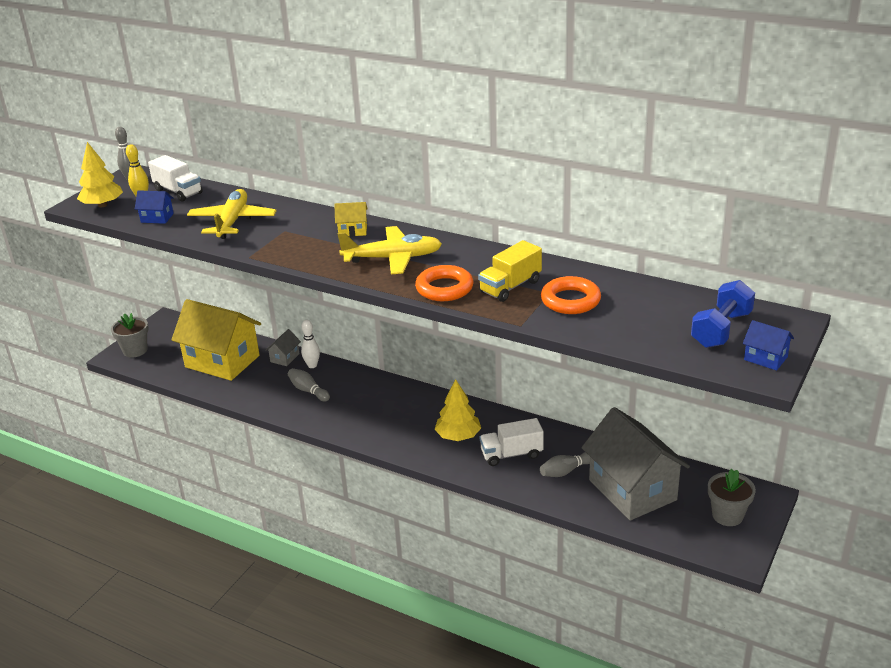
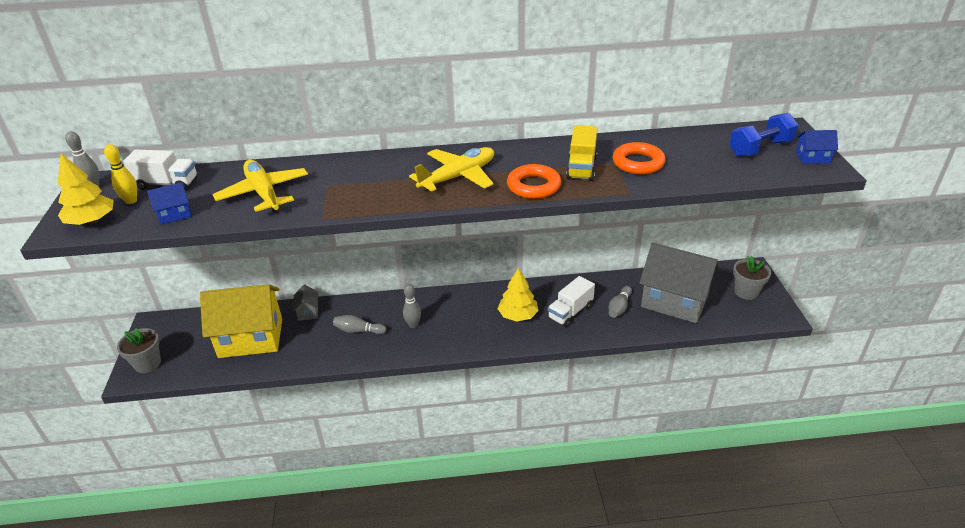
camera: 35 degrees left, 5 degrees up
(312, 365) = (340, 308): white bowling pin -> none
(353, 230) = (391, 166): yellow house -> none
(357, 405) = (413, 325): none -> grey bowling pin
(721, 329) = (760, 148): blue dumbbell -> blue dumbbell turned 60 degrees clockwise

